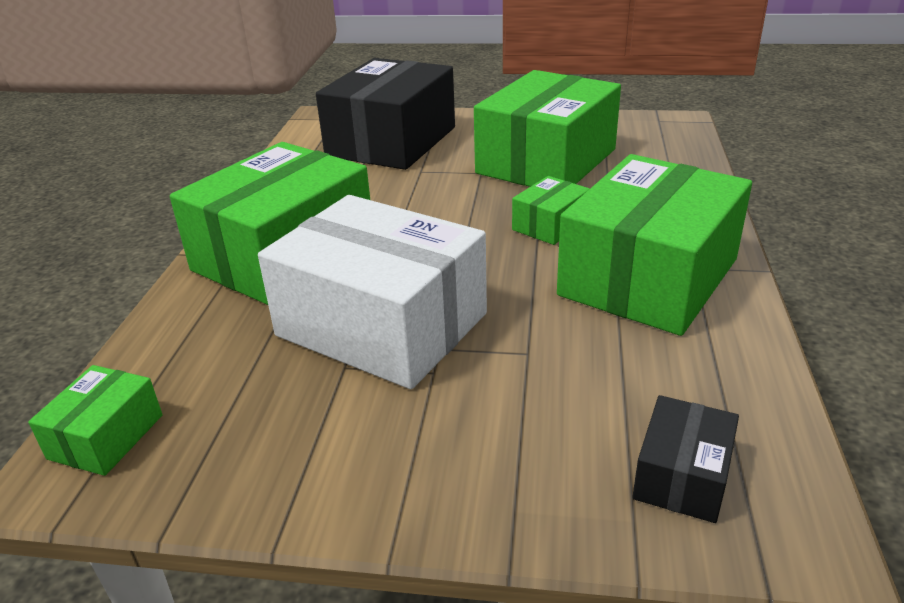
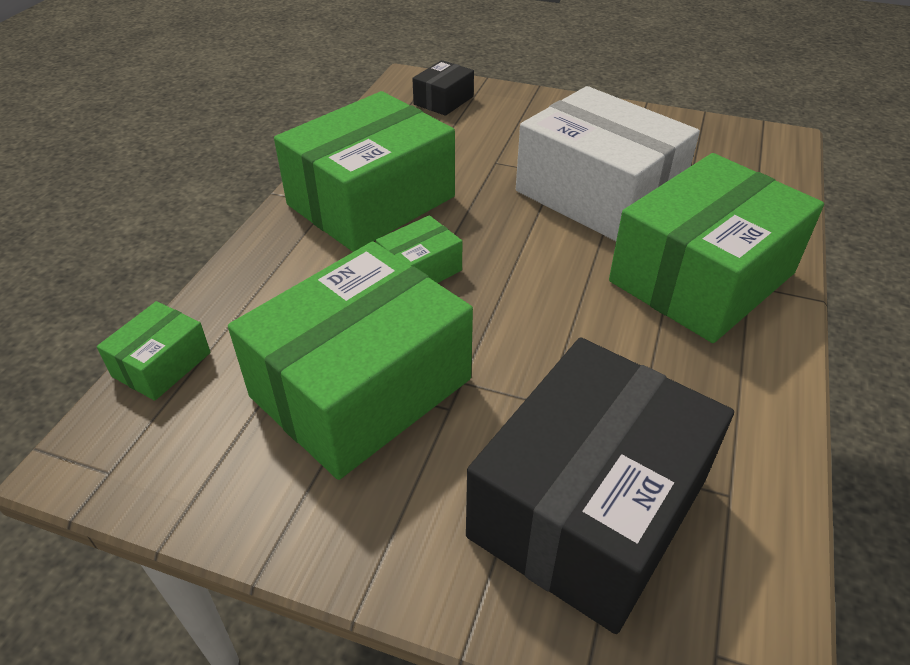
camera: 170 degrees left, 10 degrees up
(106, 436) = (767, 153): green box -> green box (162, 364)

